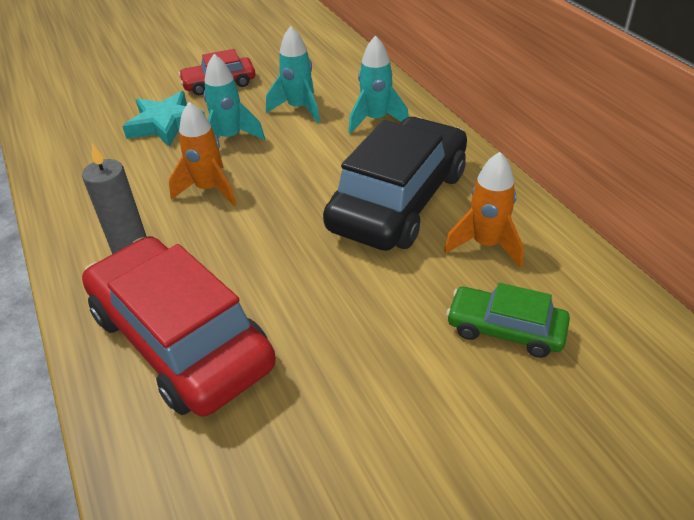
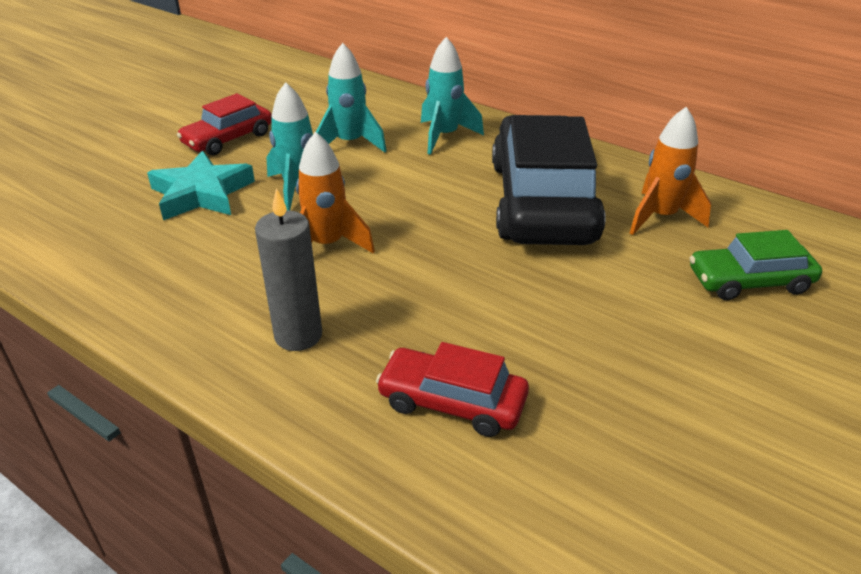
camera: 30 degrees left, 5 degrees down
(181, 339) = (452, 402): red car -> red car, size x0.51

